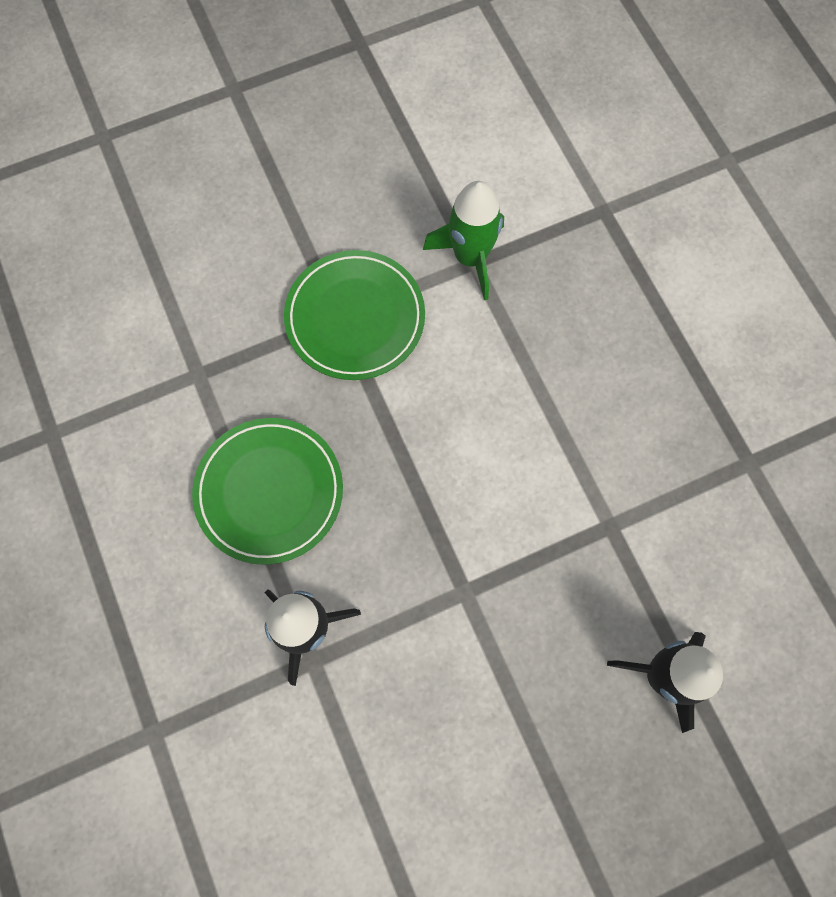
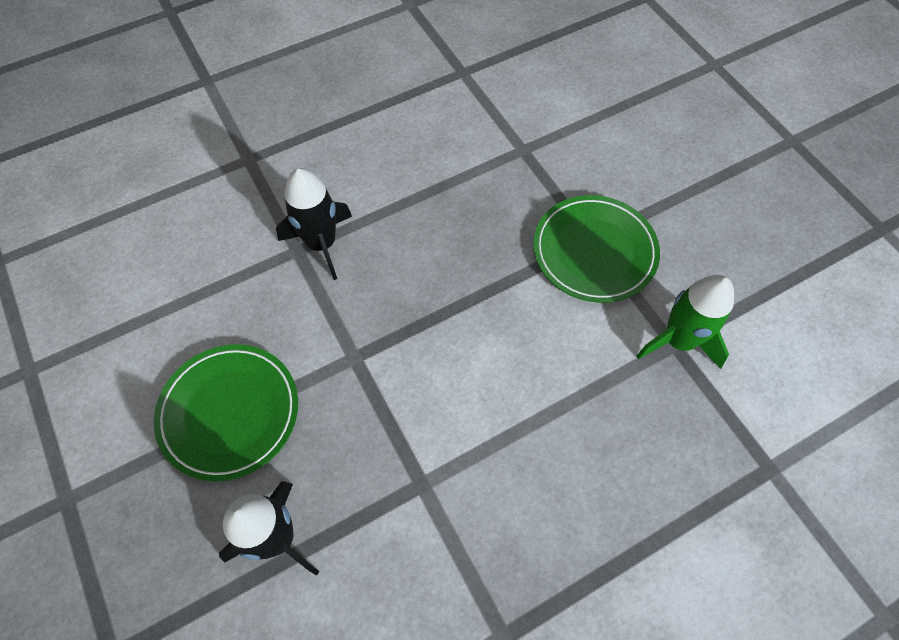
camera: 85 degrees right, 10 degrees down
(269, 492) = (430, 207): green plate -> green plate (229, 413)

